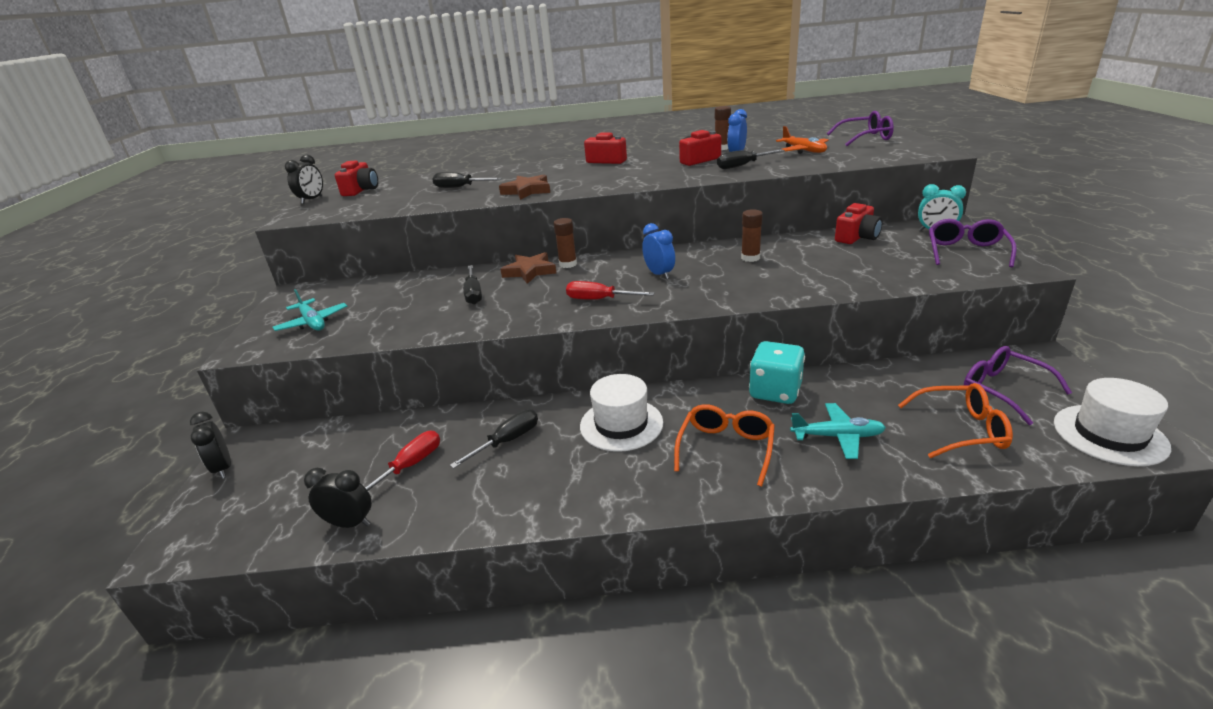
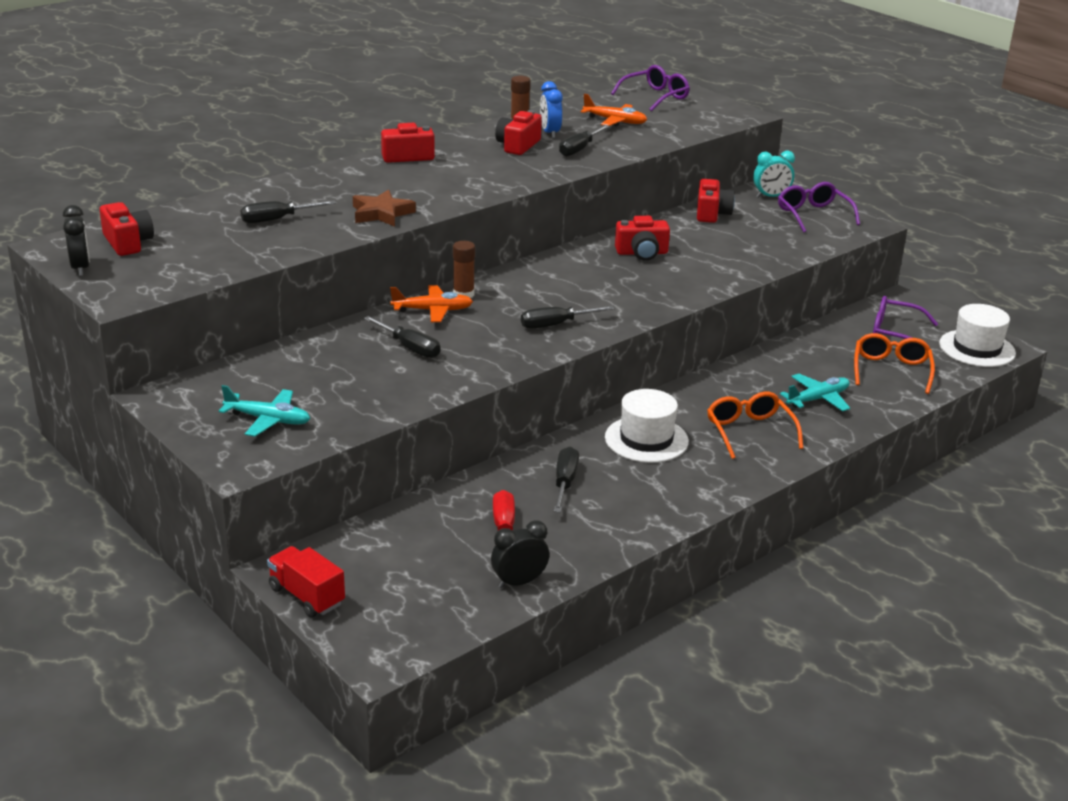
camera: 40 degrees left, 0 degrees up
(223, 468) = (306, 596): black clock -> red truck
(530, 271) = (433, 310): brown star -> orange plane
(598, 300) = (555, 325): red screwdriver -> black screwdriver
(659, 274) = (577, 287): blue clock -> none
(750, 258) = (642, 253): brown glue stick -> red camera
(775, 391) = (739, 378): turquoise dice -> none
(960, 430) = (891, 370): orange glasses -> orange glasses turned 45 degrees counterclockwise

